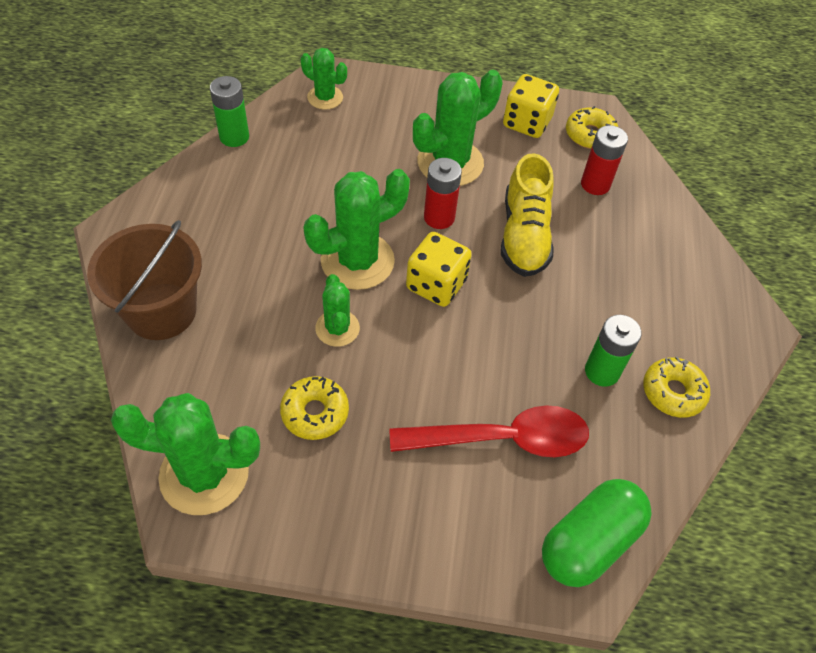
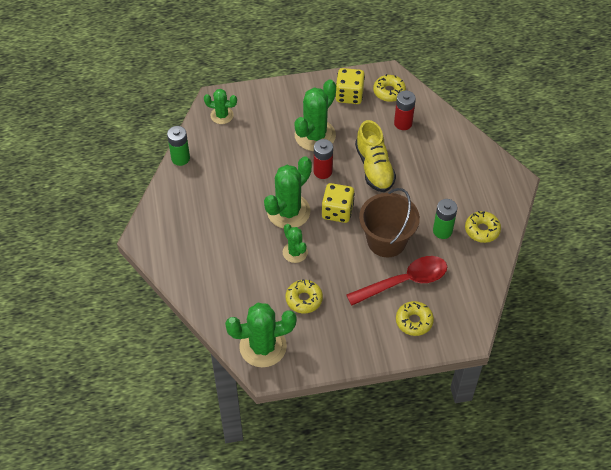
camera: 15 degrees left, 0 degrees up
(161, 311) = (195, 273): brown bucket -> brown bucket (386, 241)
(492, 519) = (414, 321): none -> yellow donut
(589, 542) = (464, 316): green capsule -> none

